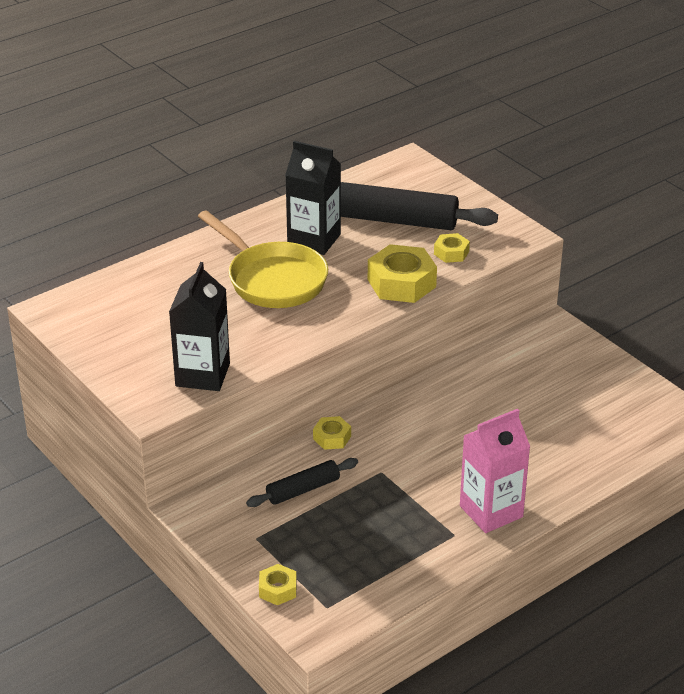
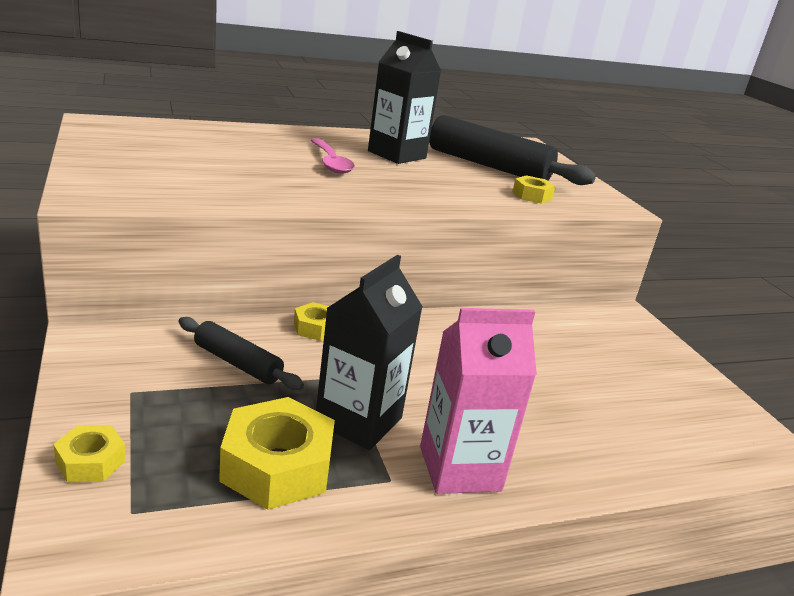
camera: 15 degrees right, 10 degrees down
(202, 375) = (178, 193): black carton -> black carton (359, 421)
(272, 279) = (331, 162): yellow pan -> pink spoon
(303, 490) = (237, 363): black rolling pin -> black rolling pin turned 45 degrees clockwise
(401, 283) = (463, 198): yellow nut -> yellow nut (277, 466)

